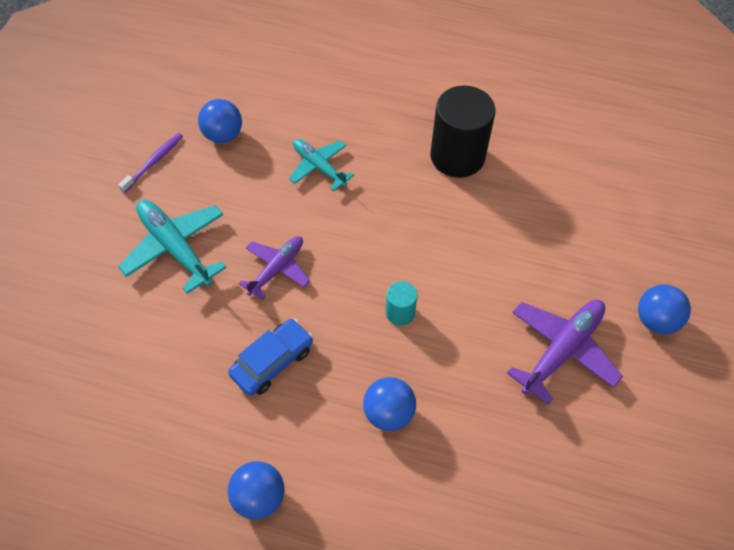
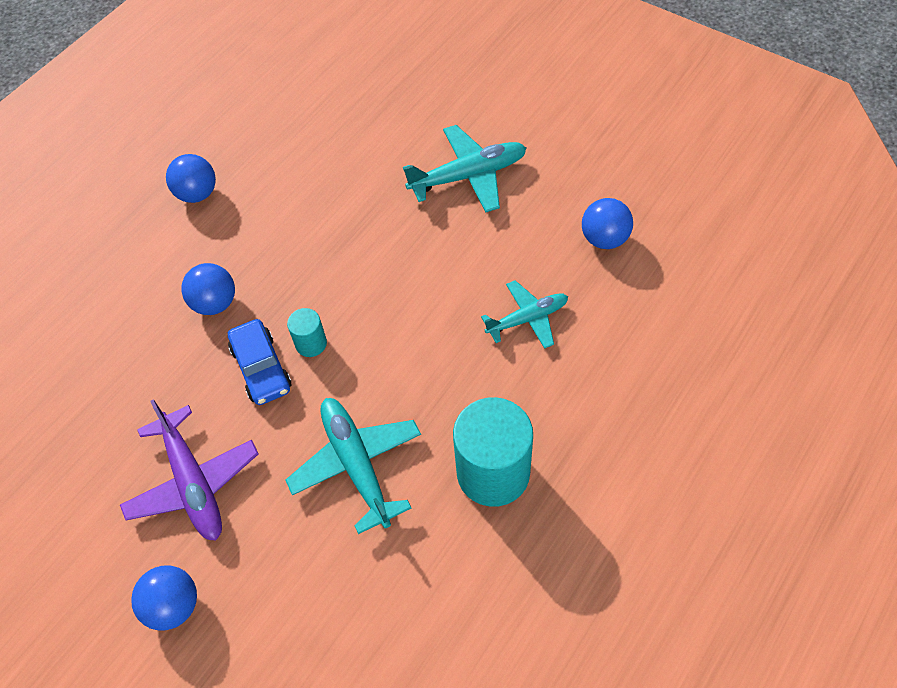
camera: 115 degrees right, 0 degrees up
(153, 162) = (584, 174): purple toothbrush -> none
(272, 362) = (311, 227): blue car -> blue car (261, 368)
(277, 269) = (409, 251): purple plane -> none
(457, 156) = (493, 472): black cylinder -> turquoise cylinder
(491, 241) = (356, 464): none -> turquoise plane

